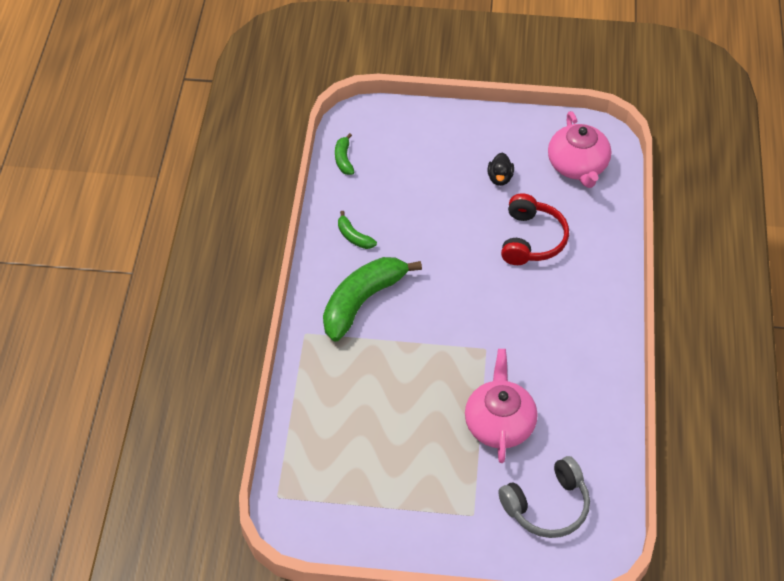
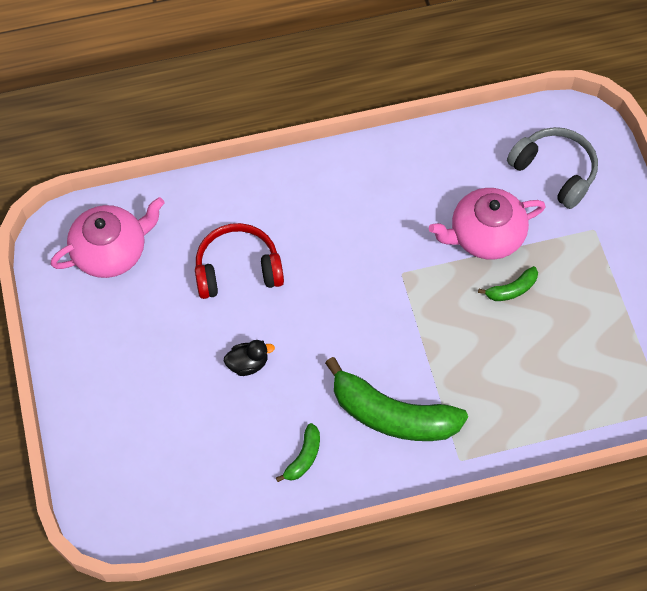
camera: 110 degrees left, 10 degrees up
(344, 159) = (185, 514): green banana -> green banana (511, 289)
(500, 178) = (157, 326): black duck -> black duck (248, 364)

